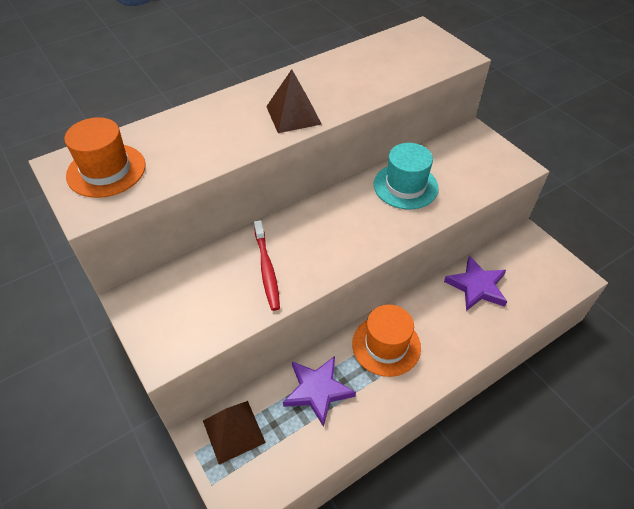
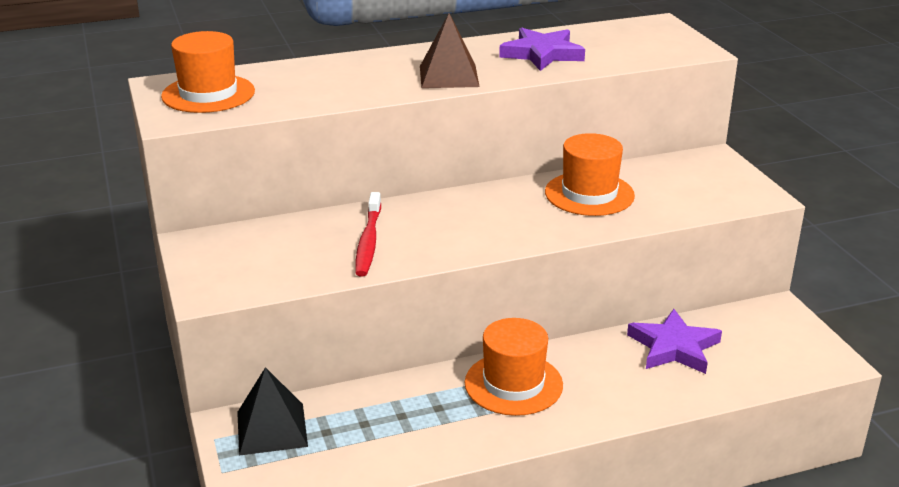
camera: 15 degrees right, 20 degrees down
(233, 431) = (271, 429): brown pyramid -> black pyramid
(317, 390) = (399, 411): purple star -> purple star (542, 54)
(405, 186) = (589, 194): turquoise hat -> orange hat

